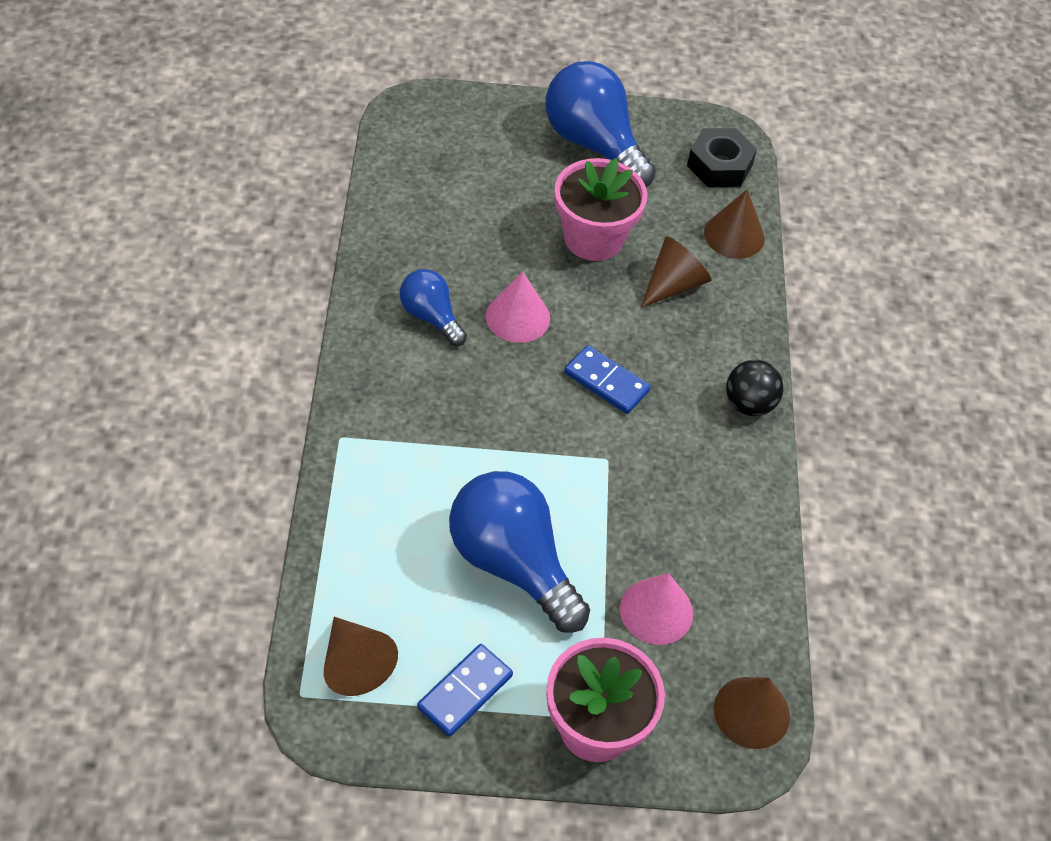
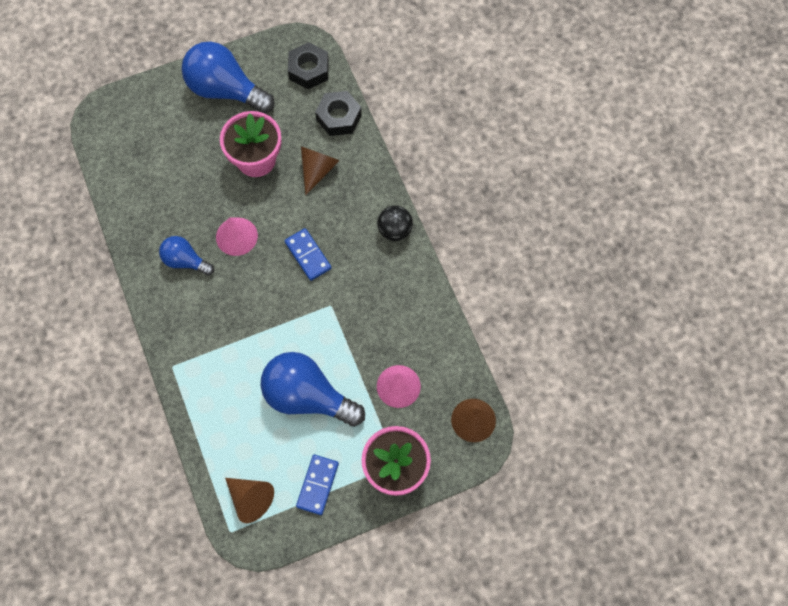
camera: 20 degrees left, 15 degrees up
(606, 382) = (308, 255): blue domino -> blue domino turned 45 degrees clockwise
(734, 235) = (338, 117): brown cone -> black nut

